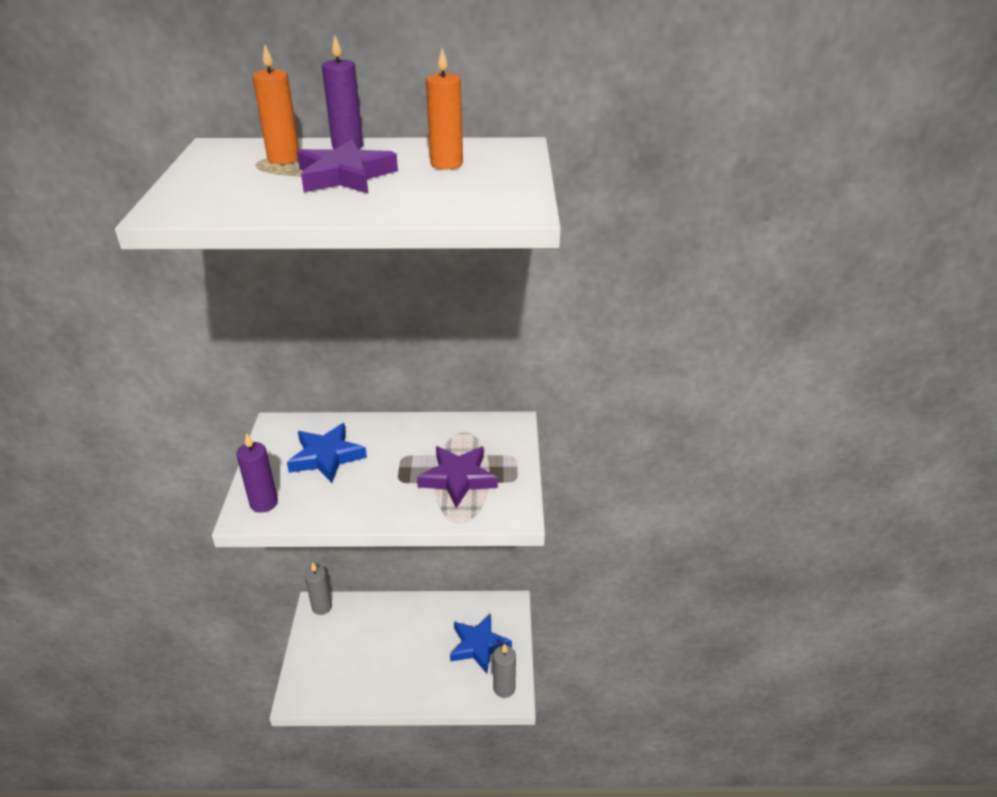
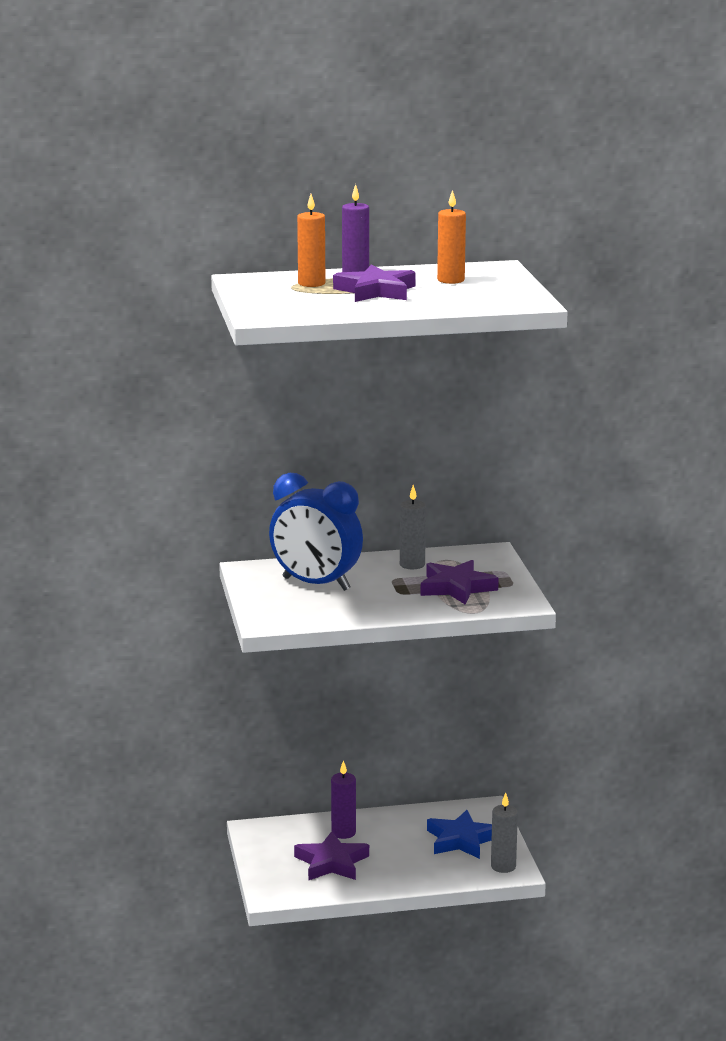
camera: 10 degrees left, 15 degrees down
(264, 503) = (277, 615): purple candle -> purple candle (343, 833)
(322, 607) = (261, 829): grey candle -> grey candle (412, 565)
(326, 457) = (316, 584): blue star -> blue clock
(362, 660) = (331, 863): none -> purple star

